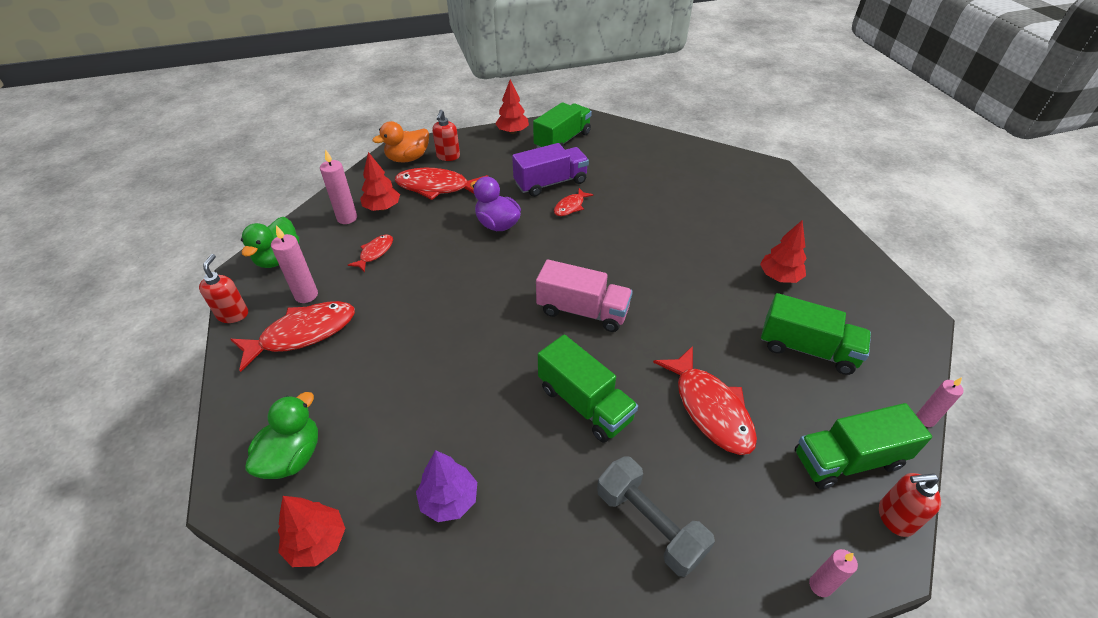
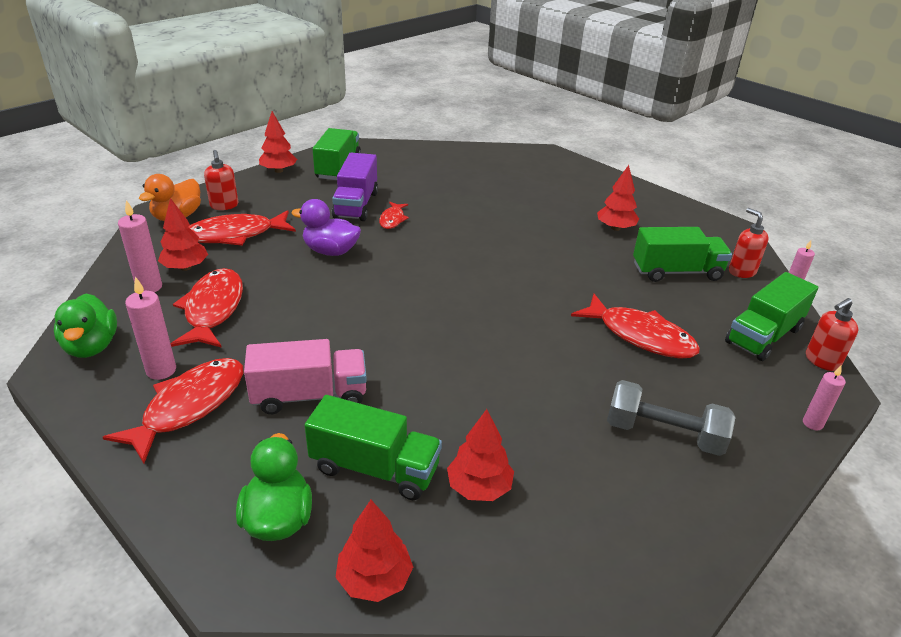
camera: 30 degrees left, 10 degrees down
(233, 314) = (77, 417): red soap dispenser -> red soap dispenser (741, 271)
(375, 253) = (213, 309): red fish -> red fish, size x1.90
(449, 500) = (479, 487): purple tree -> red tree
(550, 183) = (356, 205): purple truck -> purple truck turned 150 degrees clockwise
(582, 311) = (475, 298): pink truck -> pink truck (310, 395)
(585, 403) = (537, 367): green truck -> green truck (375, 468)

